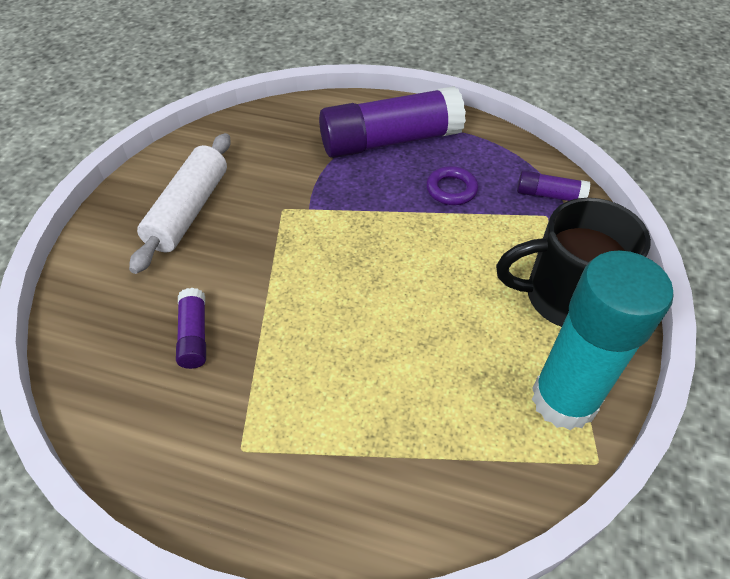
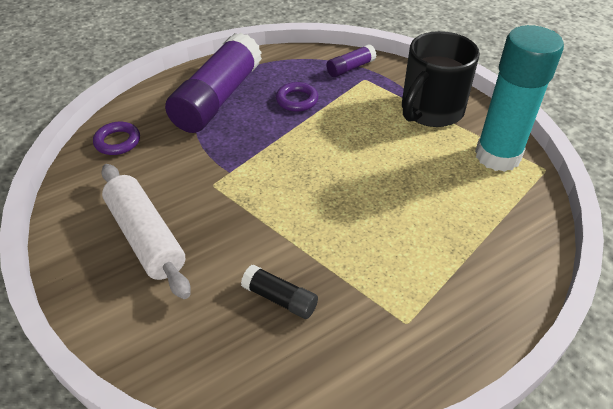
camera: 50 degrees left, 5 degrees down
(194, 335) = (280, 298): purple glue stick -> black glue stick
(273, 125) = (117, 141): none -> purple ring

